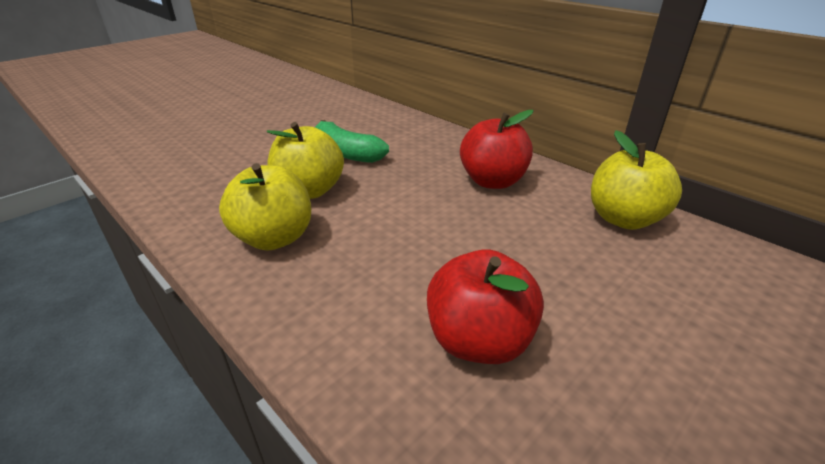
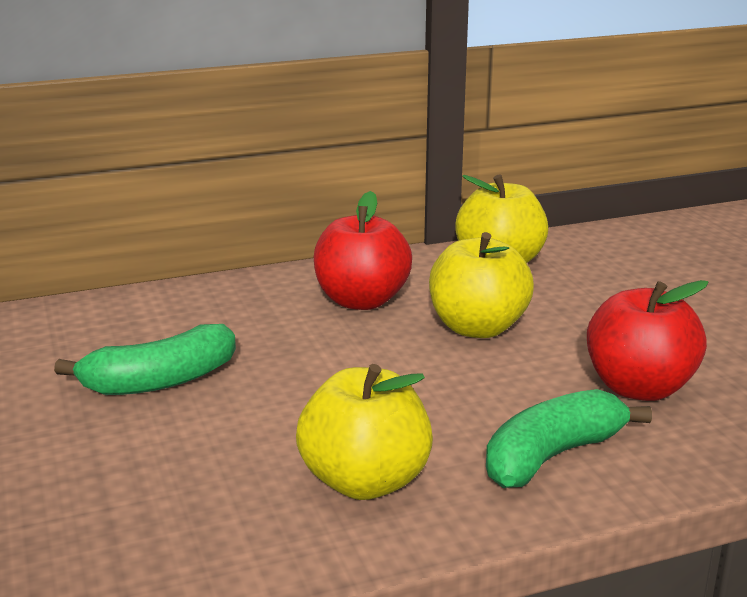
camera: 65 degrees left, 10 degrees down
(309, 191) = (253, 433): yellow apple -> yellow apple (477, 328)
(338, 309) = (552, 456): none -> green banana

